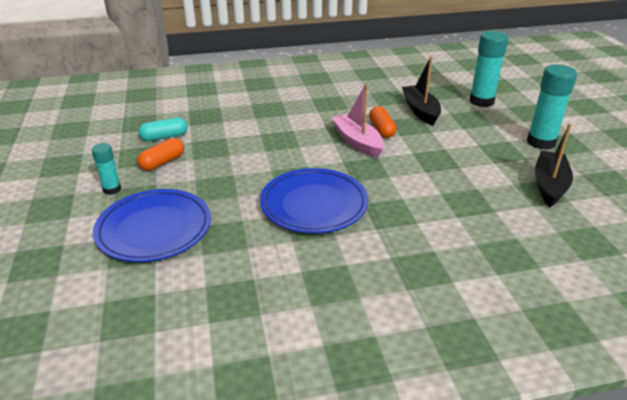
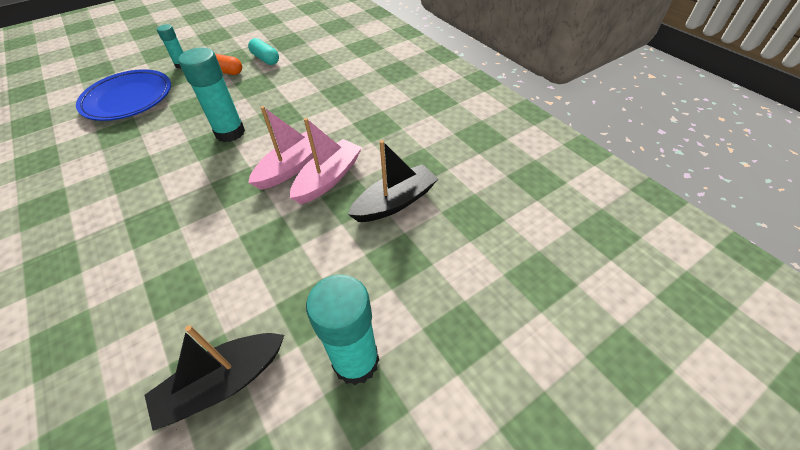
camera: 70 degrees right, 15 degrees up
(314, 205) = (163, 168): blue plate -> none
(381, 129) = (328, 178): orange capsule -> pink boat
(481, 101) = (463, 263): turquoise glue stick -> turquoise glue stick (230, 132)
(549, 185) = (223, 383): black boat -> black boat turned 150 degrees clockwise

